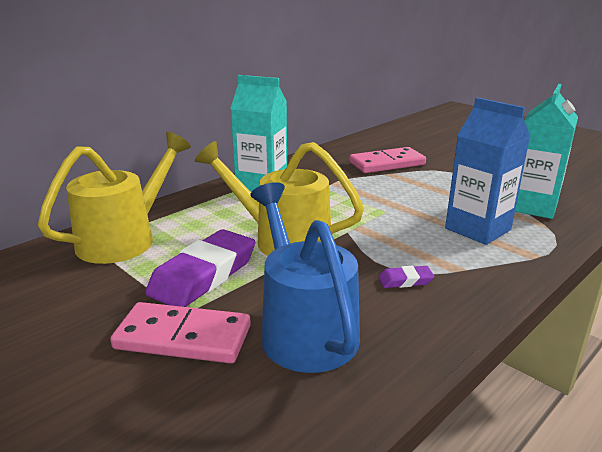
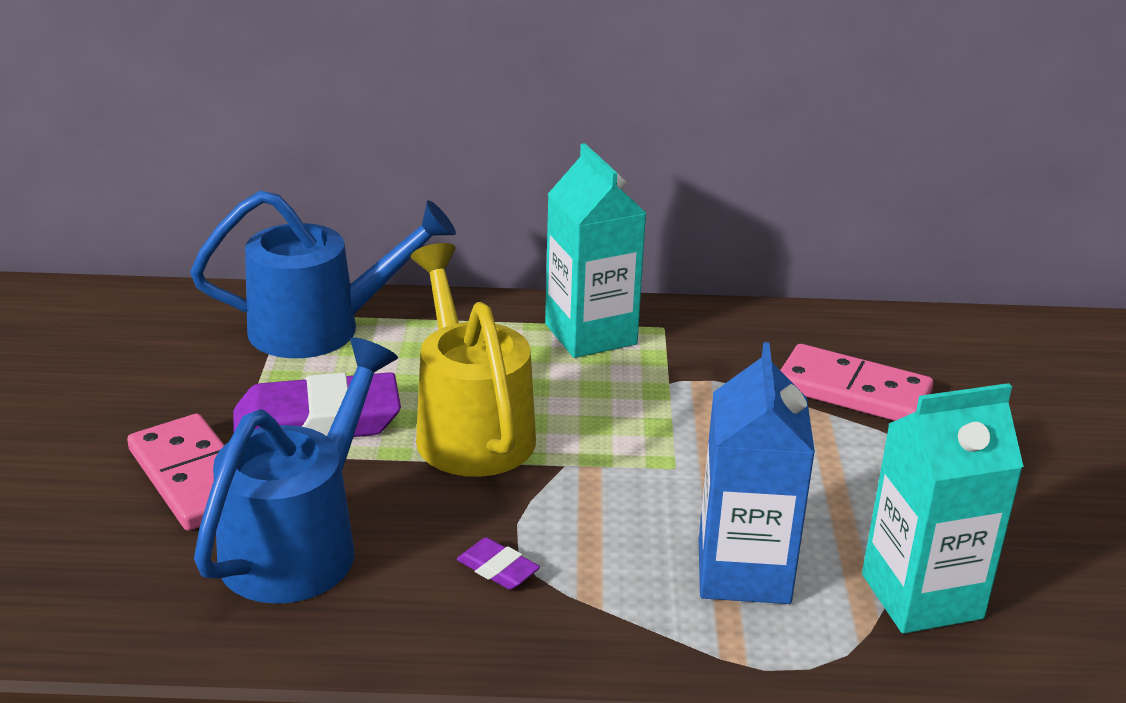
camera: 45 degrees right, 5 degrees up
(125, 238) = (322, 328): yellow watering can -> blue watering can

